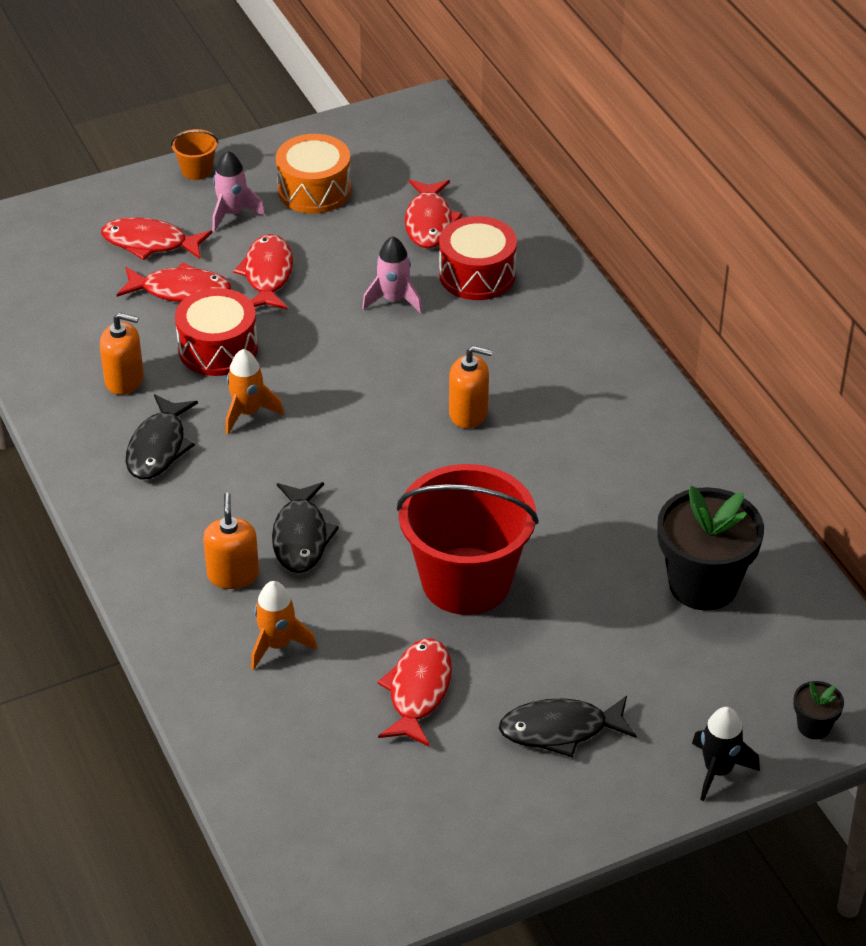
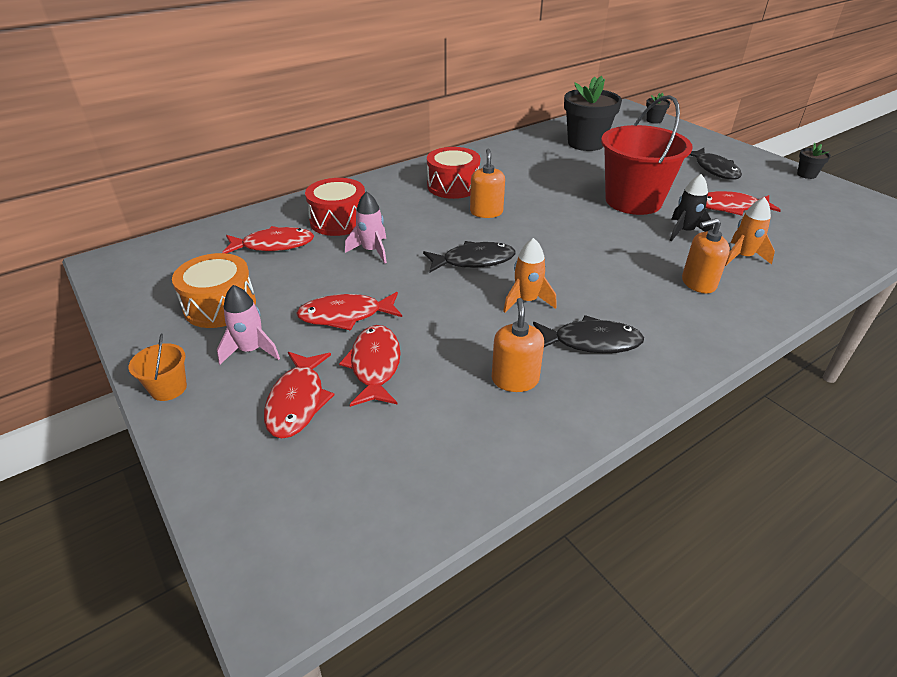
camera: 100 degrees left, 5 degrees down
(218, 349) = (453, 329): red drum -> red drum (453, 186)
(301, 536) = (640, 260): black fish -> black fish (474, 261)
(514, 860) = (806, 174): none -> black flower pot
(718, 770) = (700, 136): black rocket -> black rocket (684, 231)

